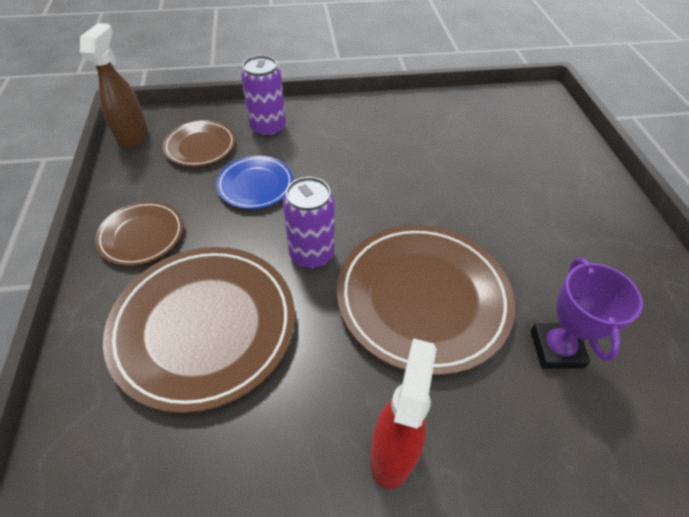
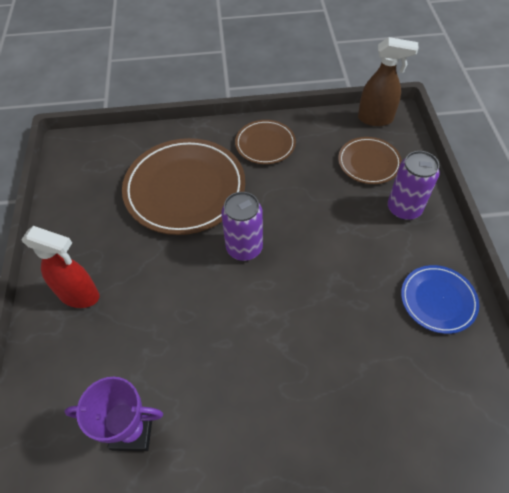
camera: 95 degrees right, 5 degrees up
(255, 185) = (322, 205): blue plate -> blue plate (438, 300)
(422, 298) = (194, 327): brown plate -> none

